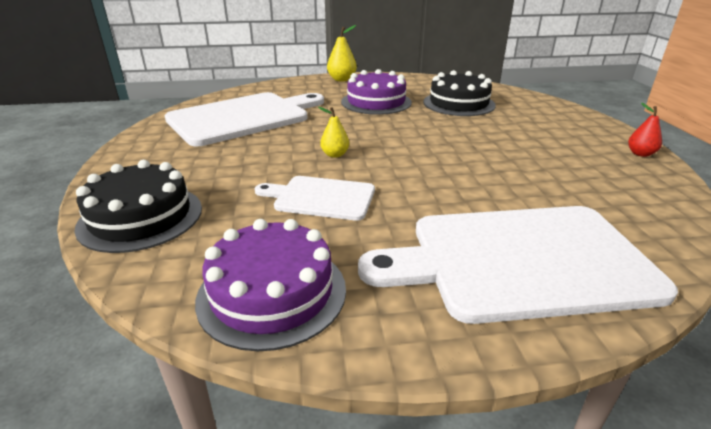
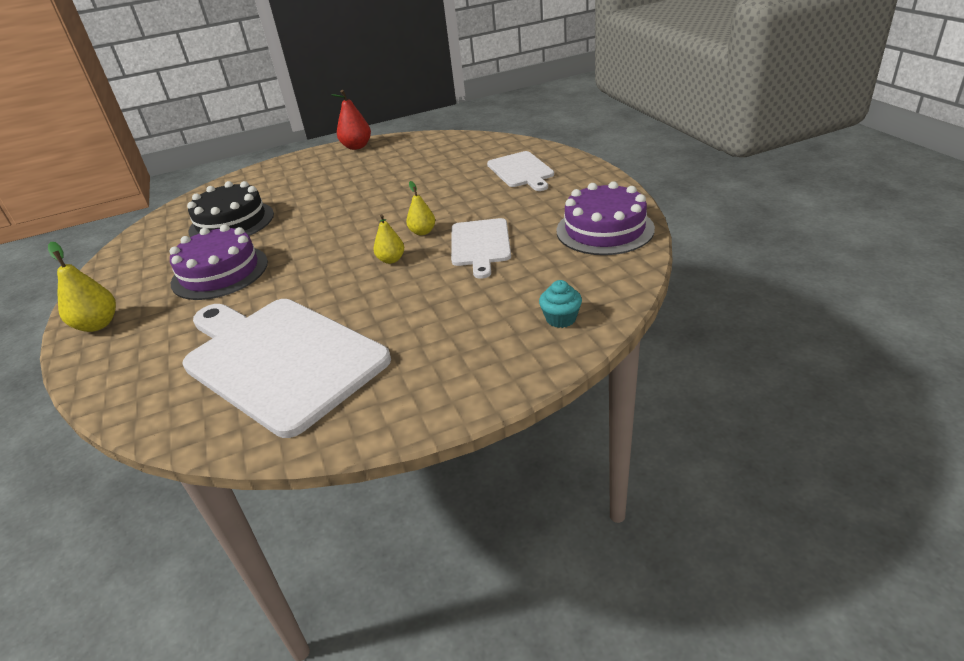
camera: 100 degrees left, 5 degrees up
(141, 217) = (561, 319): black cake -> turquoise cupcake
(377, 172) = (422, 232): none -> yellow pear
(519, 260) = (521, 171): white cutting board -> white cutting board, size x0.53
(640, 154) = (357, 147): red pear -> red pear, size x1.53

